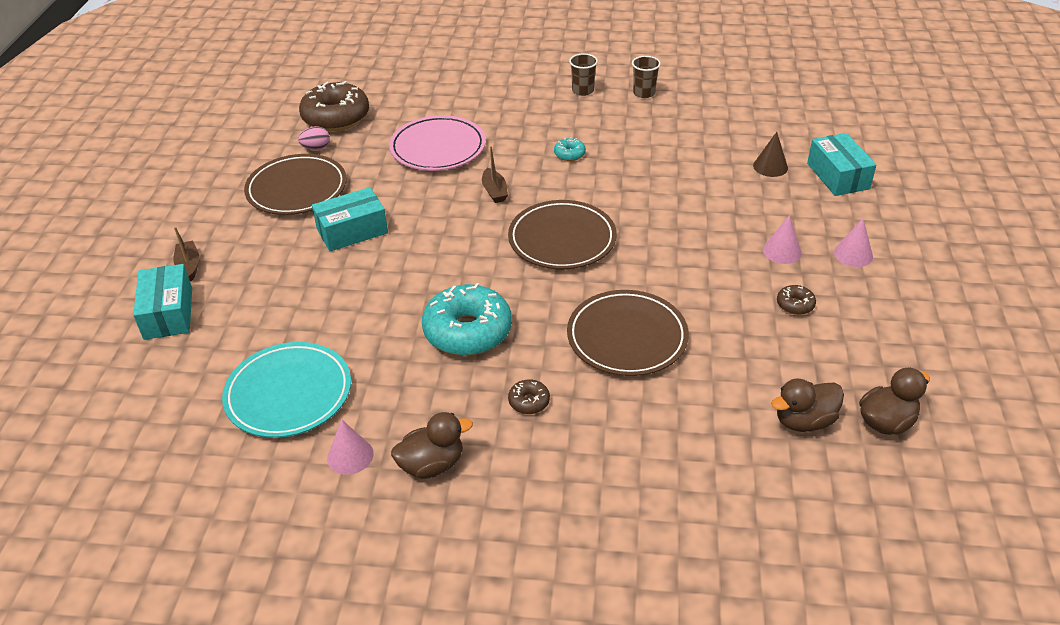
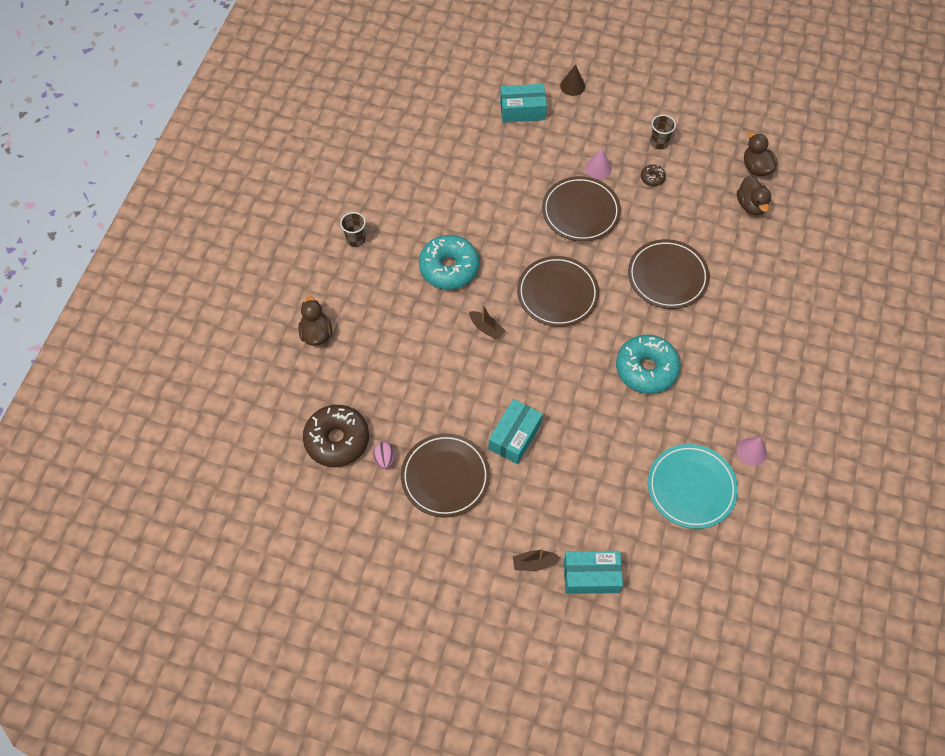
camera: 80 degrees left, 20 degrees up
(352, 231) = (515, 436): turquoise box -> turquoise box turned 45 degrees clockwise
(432, 465) = (764, 405): brown duck -> brown duck (316, 333)
(438, 148) = (412, 361): pink plate -> none
(494, 191) = (486, 328): brown boat -> brown boat turned 45 degrees clockwise
(529, 401) = (717, 343): brown donut -> none
(569, 154) = (449, 268): turquoise donut -> turquoise donut, size x2.30
(644, 93) = (374, 197): brown cup -> brown cup (659, 142)
(700, 244) = (580, 211): none -> brown plate
(770, 166) = (501, 145): brown cone -> brown cone (572, 86)
(853, 254) = (609, 131): pink cone -> none

